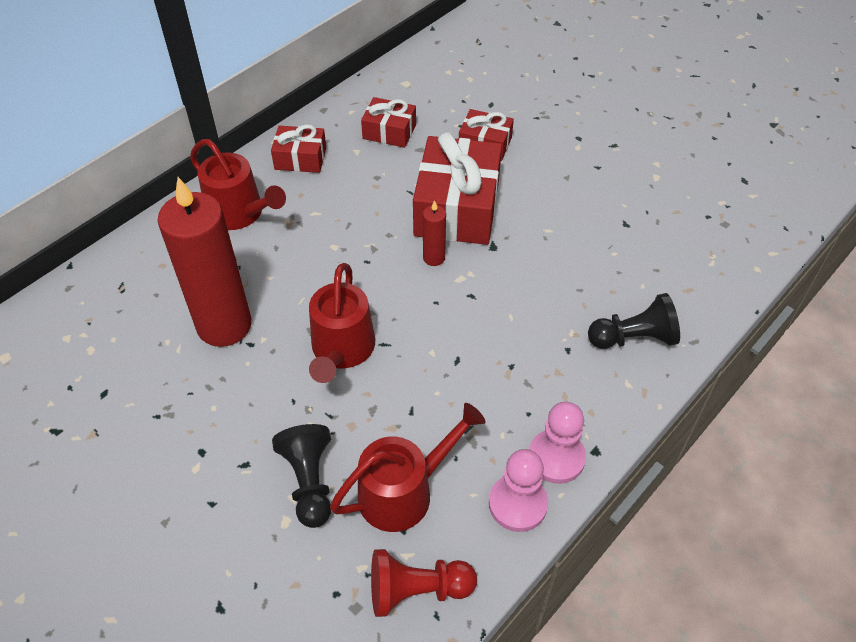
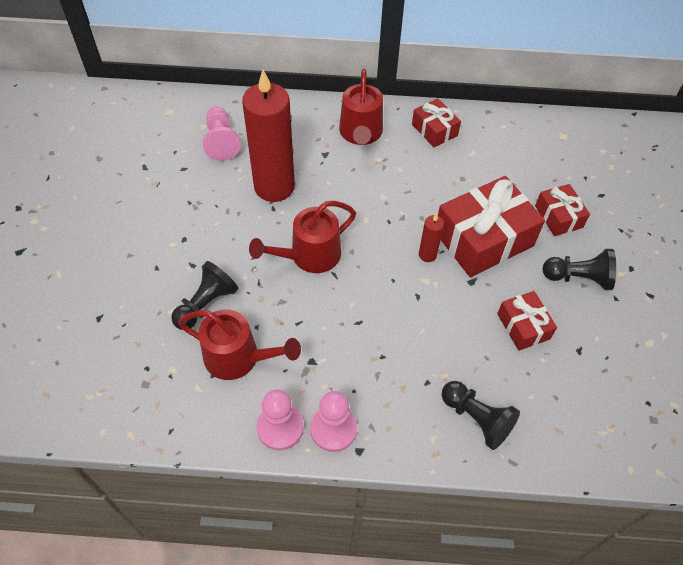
camera: 50 degrees right, 5 degrees up
(109, 334) = (221, 141): none -> pink pawn
(389, 132) = (508, 157): red gift -> red gift (523, 326)
(417, 590) = (179, 409): red pawn -> none
(557, 175) = (578, 278): none -> black pawn

